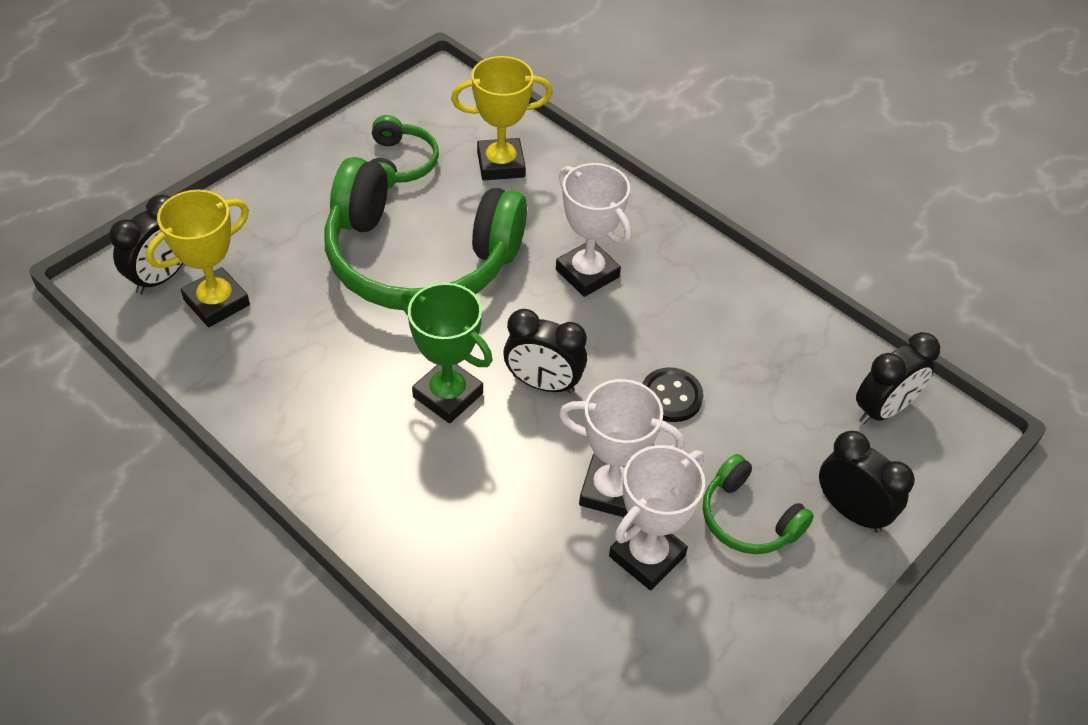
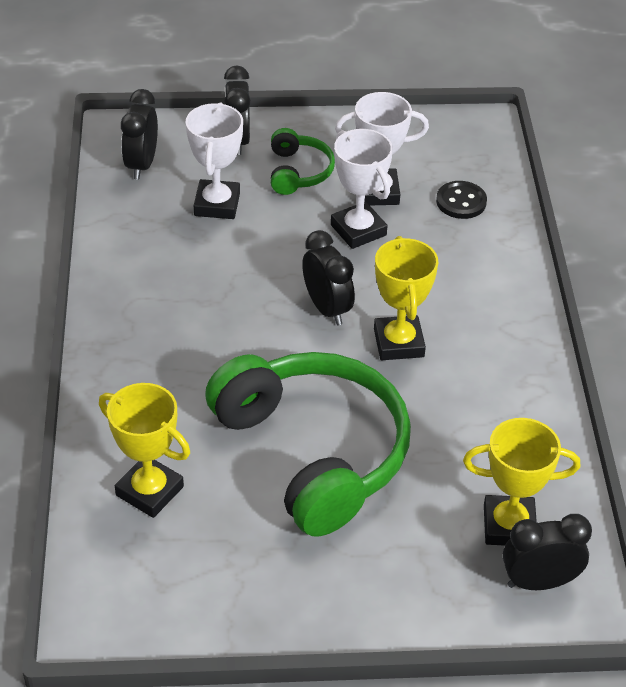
camera: 135 degrees left, 5 degrees down
(400, 164) = (233, 554): green headphones -> none
(448, 395) = (398, 343): green trophy -> yellow trophy
(587, 273) = (203, 356): white trophy -> white trophy (217, 204)
(671, 396) = (255, 249): black button -> black button (461, 202)
(883, 409) = (142, 165): black clock -> black clock turned 90 degrees counterclockwise

